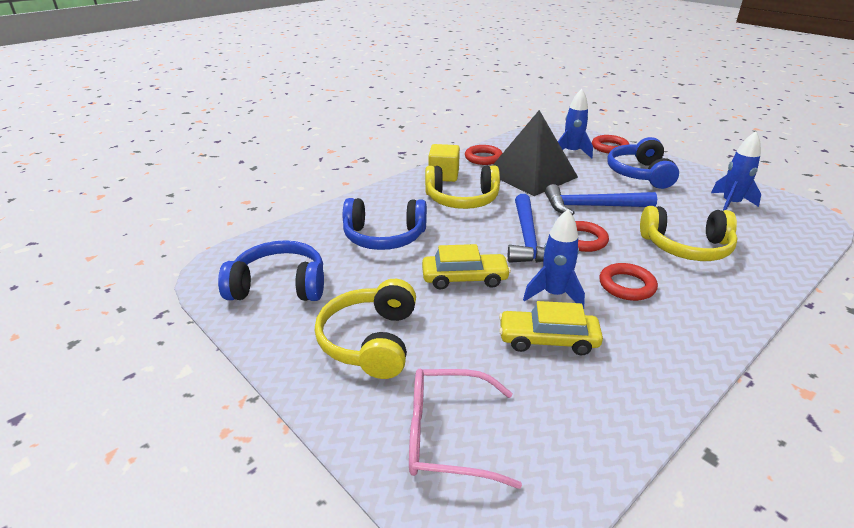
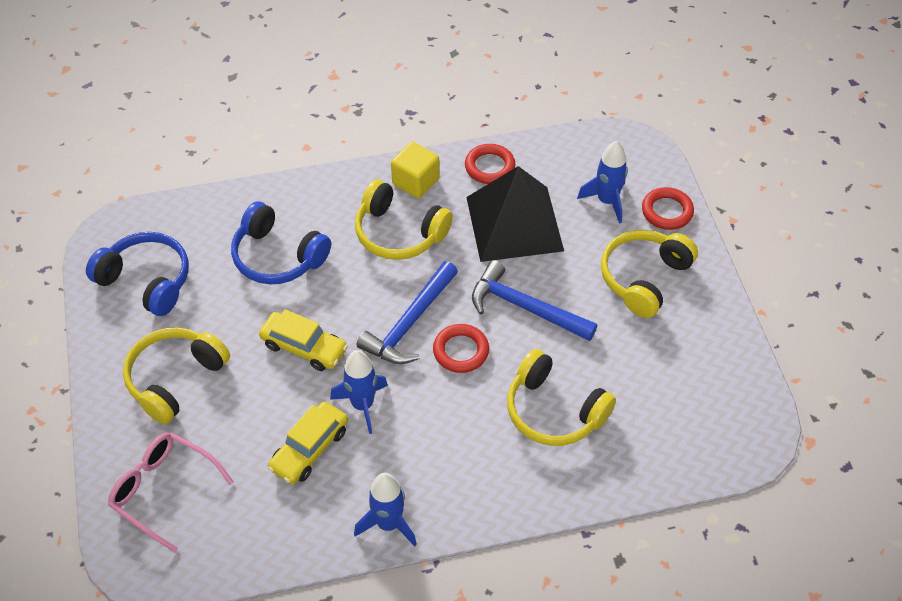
camera: 30 degrees right, 20 degrees up
(548, 340) = (309, 449): yellow car -> yellow car turned 90 degrees counterclockwise
(627, 285) = (438, 427): red ring -> none
(640, 174) = (644, 278): blue headphones -> yellow headphones
(730, 204) = (687, 376): blue rocket -> blue rocket (388, 524)

